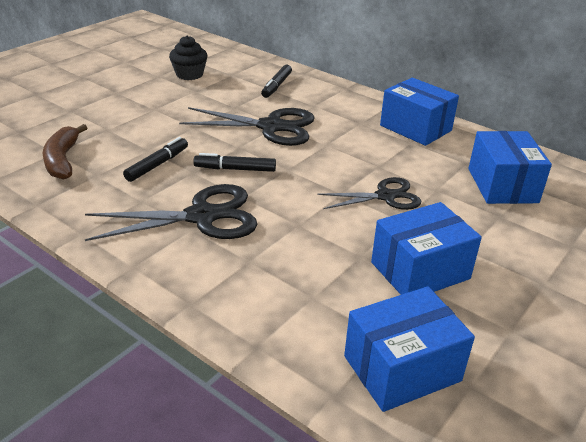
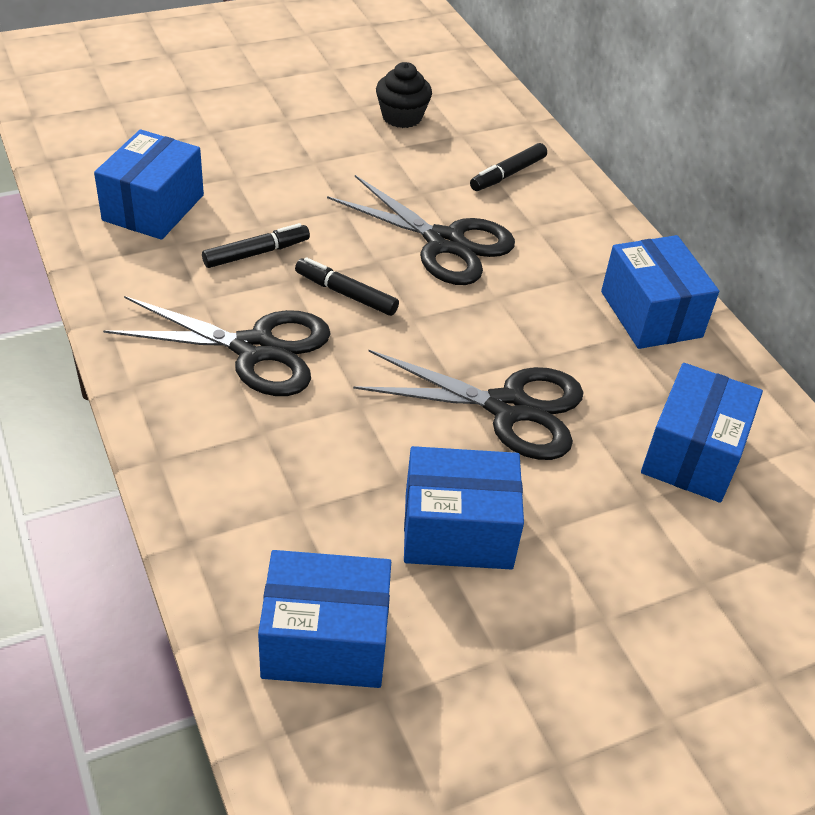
camera: 25 degrees right, 10 degrees up
(63, 160) = (153, 207): brown banana -> blue box
(385, 196) = (508, 408): black scissors -> black scissors, size x1.55

